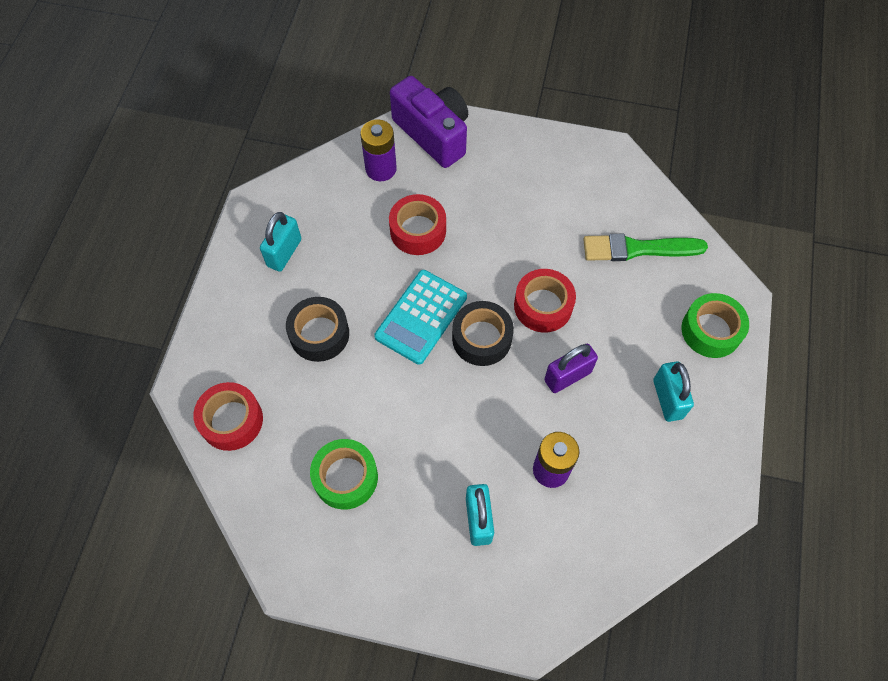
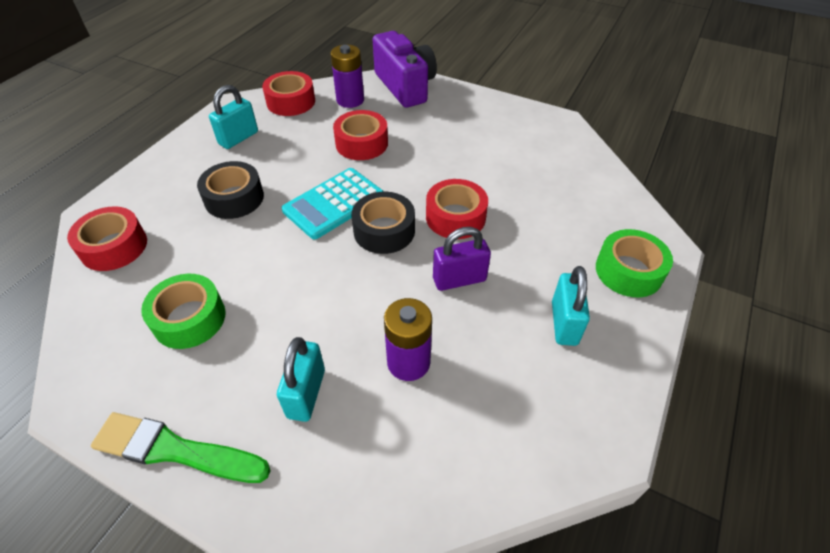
camera: 15 degrees right, 15 degrees down
(316, 186) = (291, 102): none -> red tape
(638, 249) = (566, 191): green brush -> green brush (175, 450)

